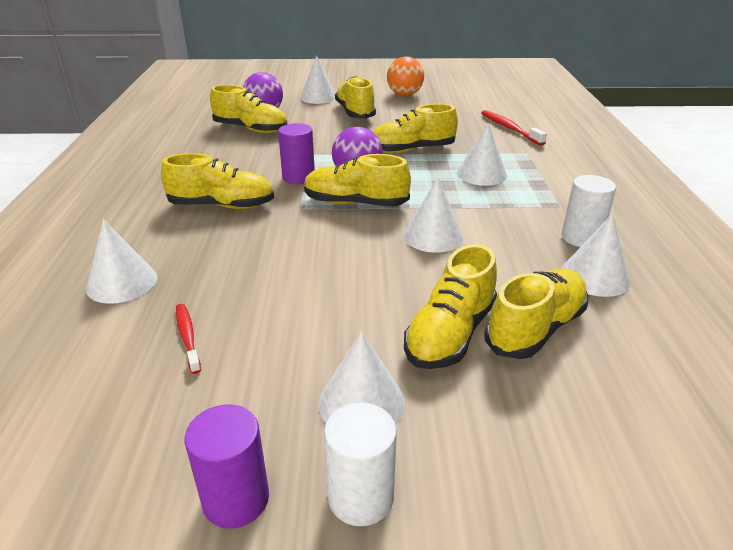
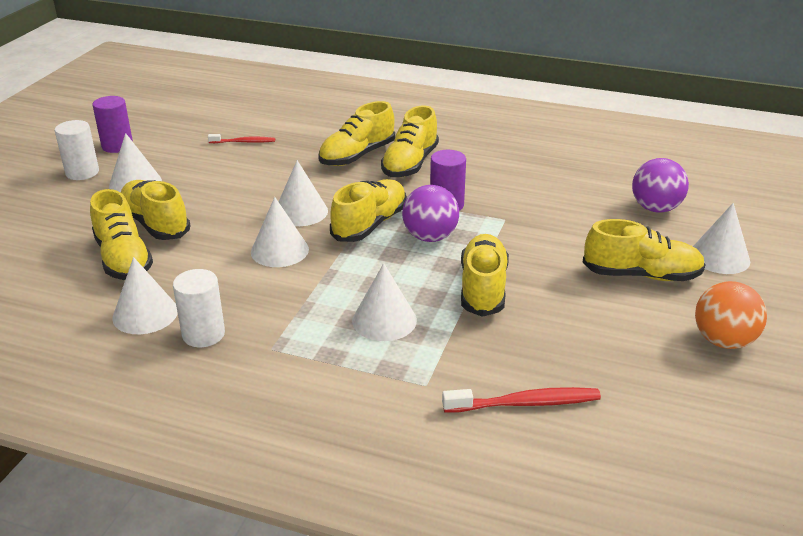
camera: 110 degrees right, 0 degrees up
(122, 282) = (322, 125): white cone -> white cone (301, 211)
(251, 129) = (597, 194): yellow shoe -> yellow shoe (357, 156)

